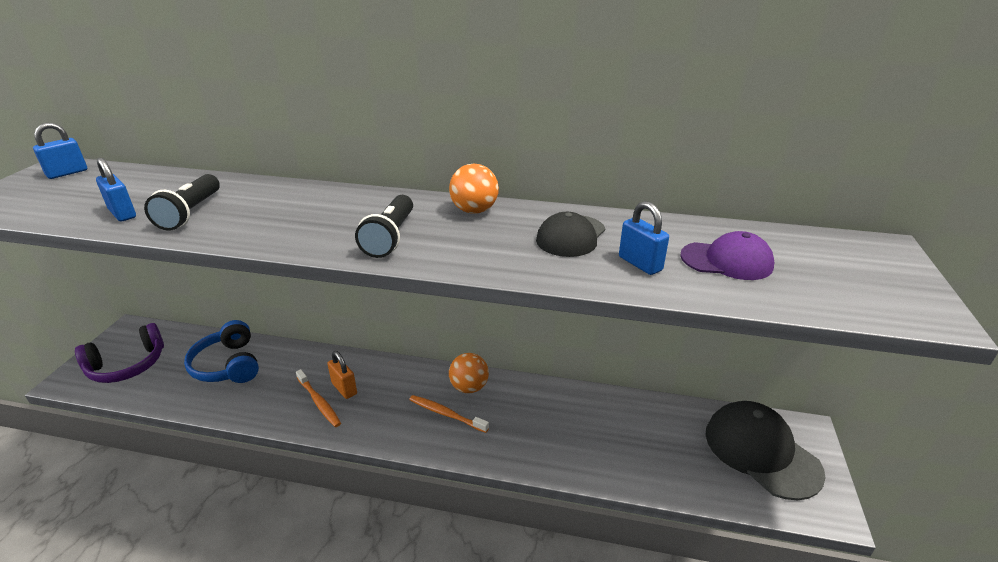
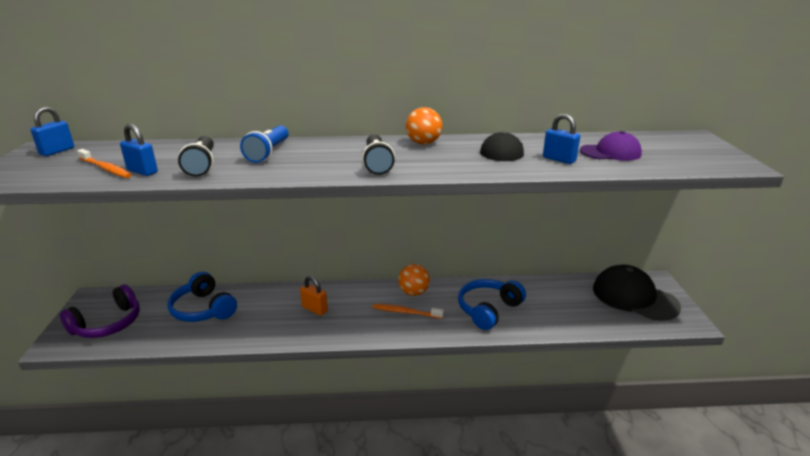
camera: 15 degrees left, 5 degrees down
(278, 203) = (268, 153): none -> blue flashlight
(319, 402) = (299, 321): orange toothbrush -> orange toothbrush (106, 168)
(550, 431) = (488, 309): none -> blue headphones

